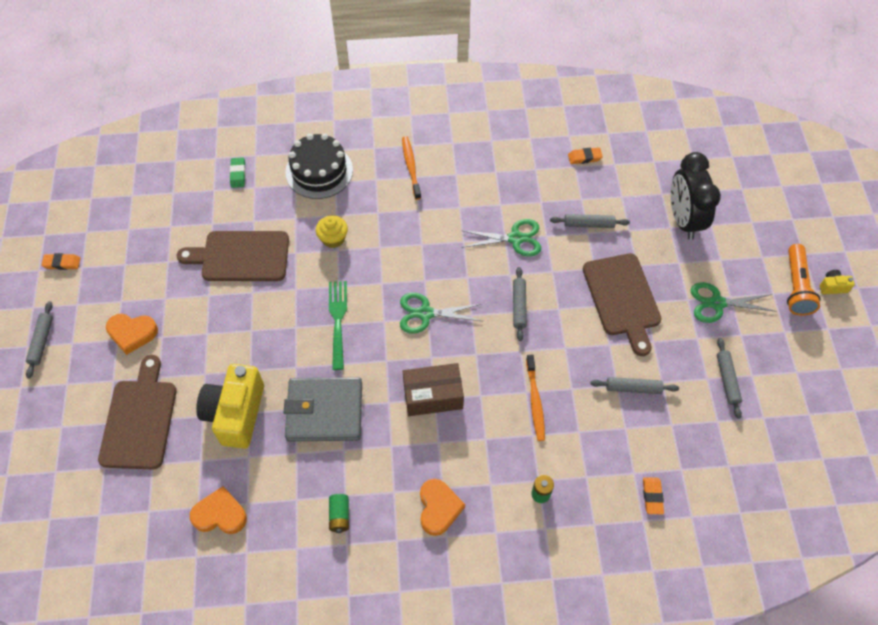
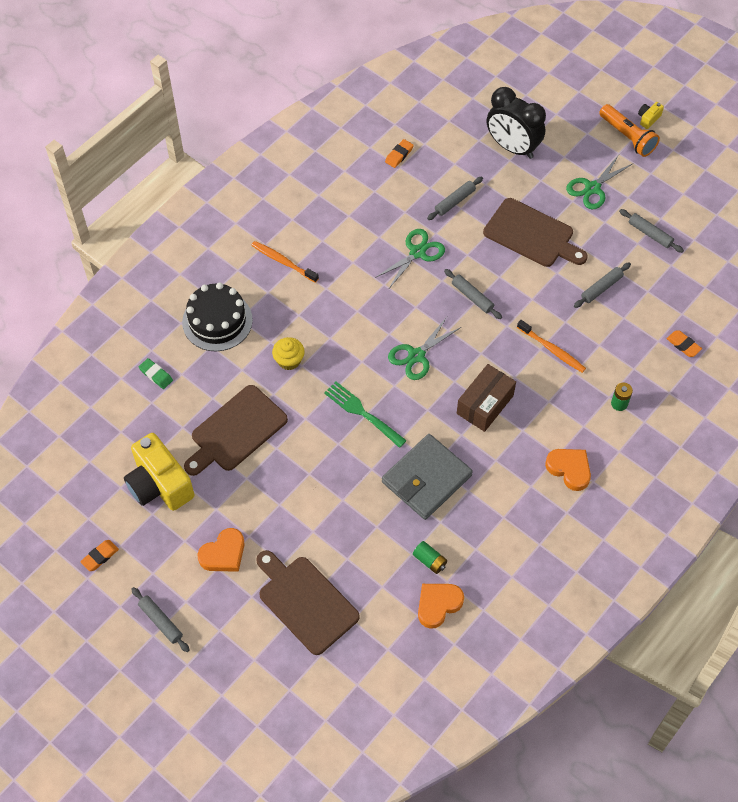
camera: 45 degrees left, 0 degrees up
(236, 414) = (368, 535): yellow camera -> yellow camera (159, 484)
(339, 516) = (515, 532): green battery -> green battery (429, 561)

